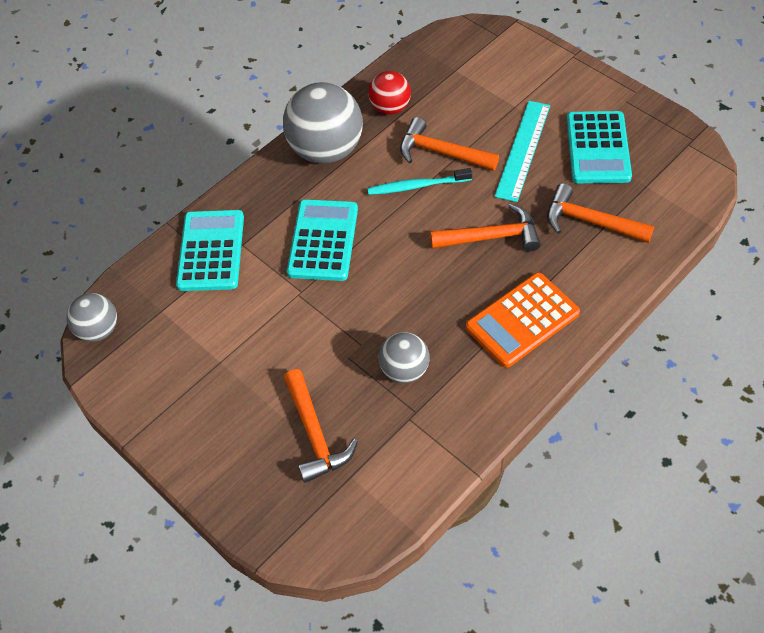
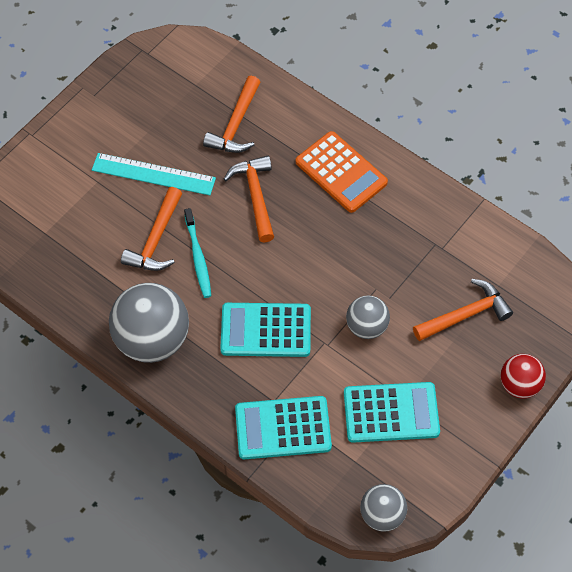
camera: 100 degrees left, 5 degrees up
(390, 108) = (95, 287): red ball -> red ball (519, 385)
(404, 370) = (397, 254): grey ball -> grey ball (366, 326)
(598, 148) = (151, 117): turquoise calculator -> turquoise calculator (391, 413)

